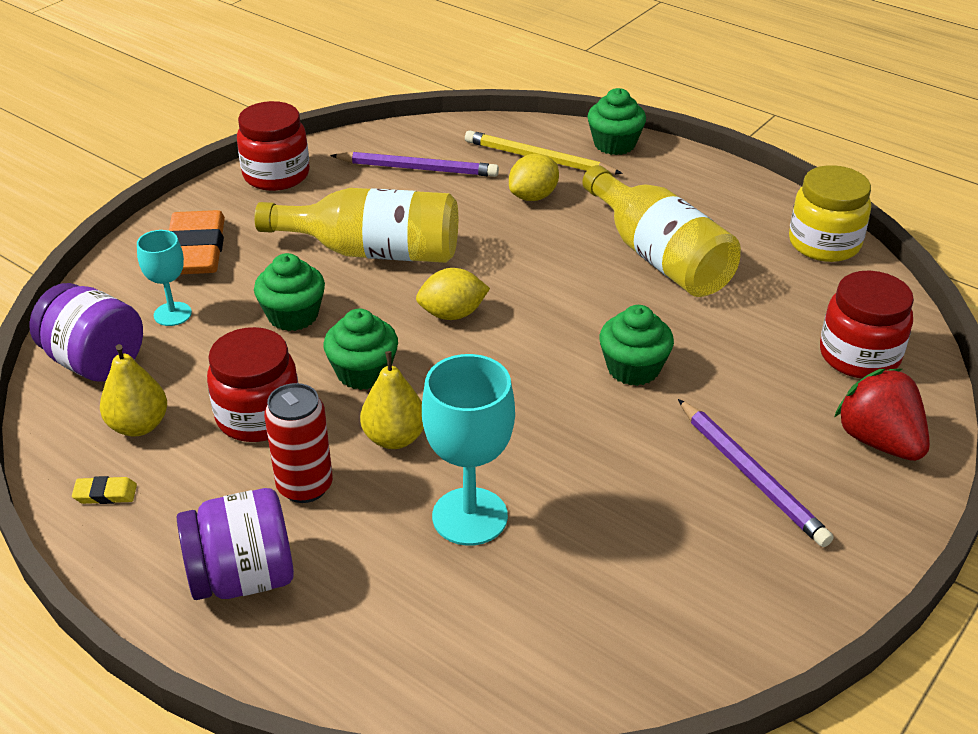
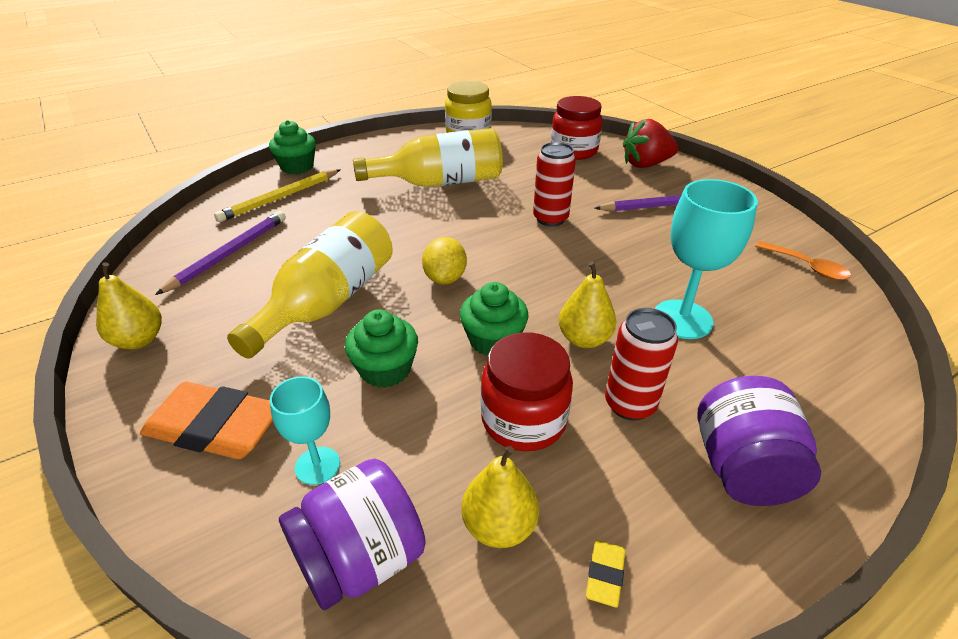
camera: 70 degrees left, 0 degrees up
(276, 175) = (139, 340): red jar -> yellow pear
(533, 196) = (327, 211): yellow lemon -> none
(633, 368) = (550, 219): green cupcake -> red can
(670, 648) = (806, 267): none -> orange spoon

